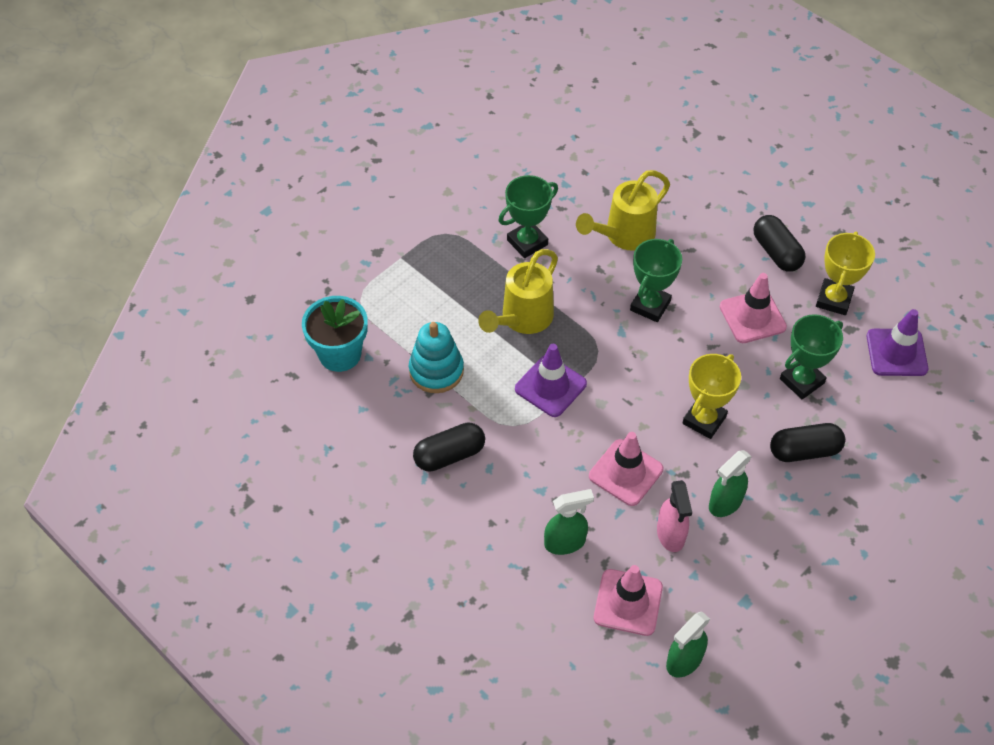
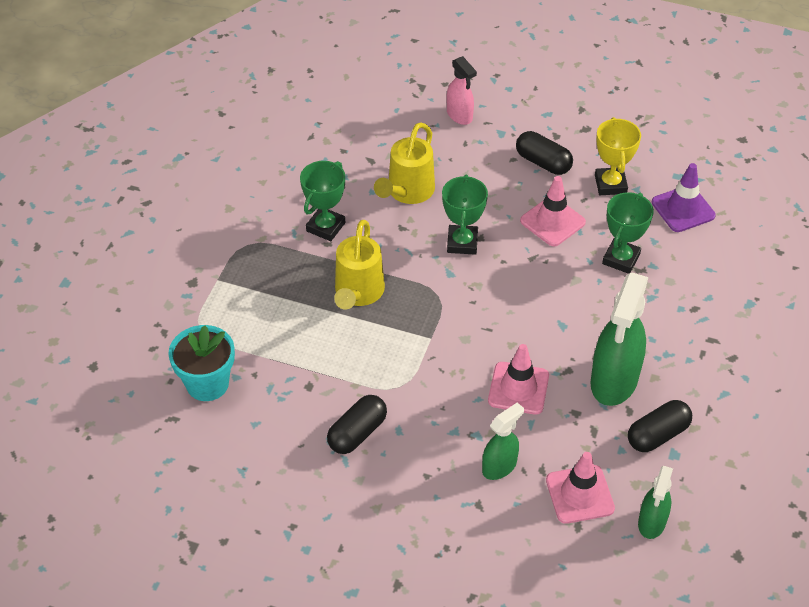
camera: 25 degrees left, 5 degrees down
(436, 371) = (305, 365): turquoise stacking toy -> none
(550, 386) = (414, 341): purple traffic cone -> none
(671, 534) = (584, 424): pink spray bottle -> pink spray bottle (459, 115)
(704, 420) = (559, 320): yellow trophy -> none
(725, 503) = (614, 381): green spray bottle -> green spray bottle, size x1.81
(804, 451) = (654, 314): black capsule -> black capsule (657, 435)

